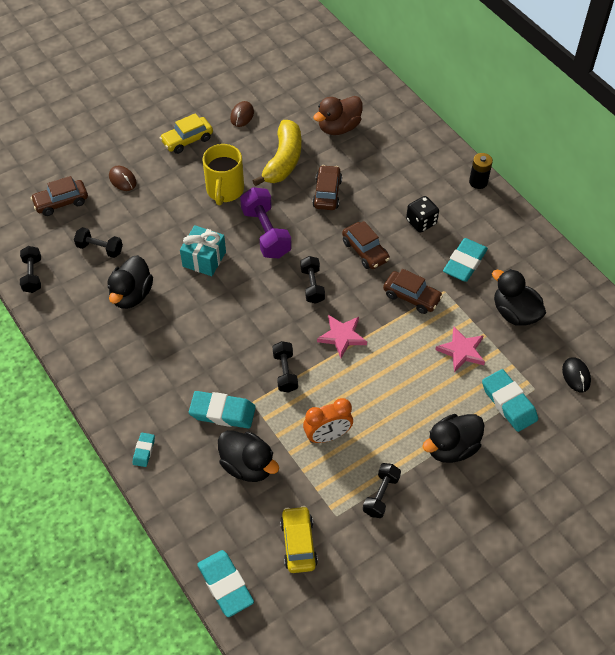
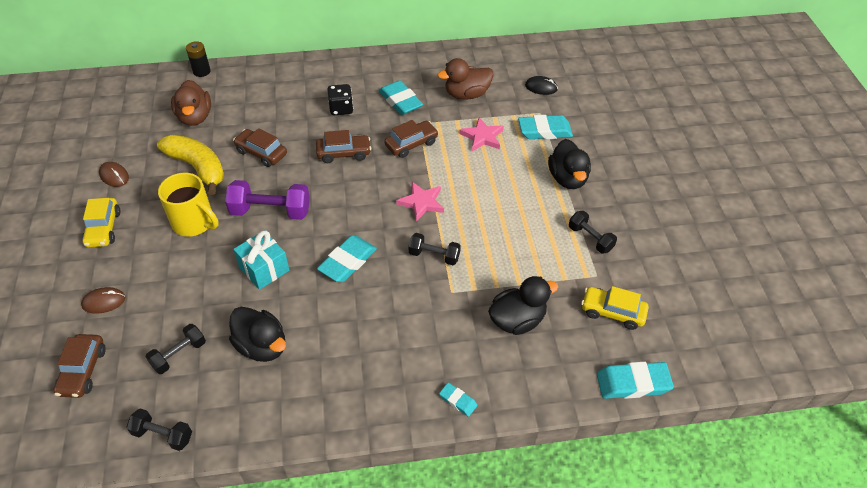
camera: 65 degrees left, 5 degrees down
(222, 412) = (450, 319): turquoise eraser -> turquoise eraser (347, 262)
(312, 285) = (354, 201): black dumbbell -> none
(327, 436) = (516, 251): orange clock -> none
(478, 182) = (328, 62): black battery -> black battery (201, 71)
(515, 313) = (466, 94): black duck -> brown duck

